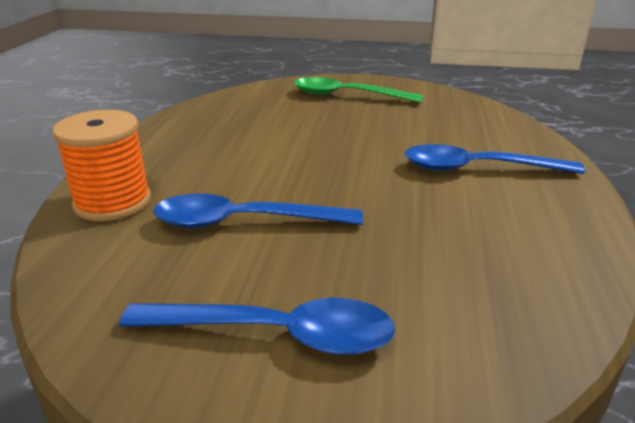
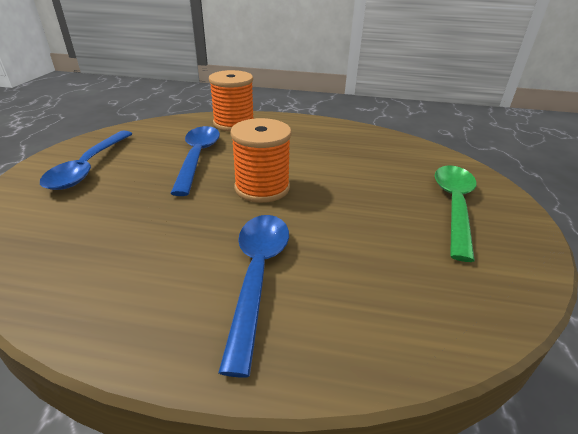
camera: 90 degrees right, 5 degrees up
(329, 171) = (262, 188): none -> orange spool

